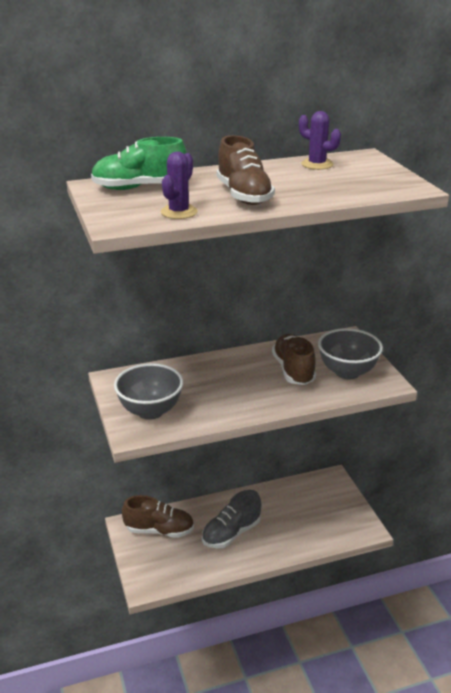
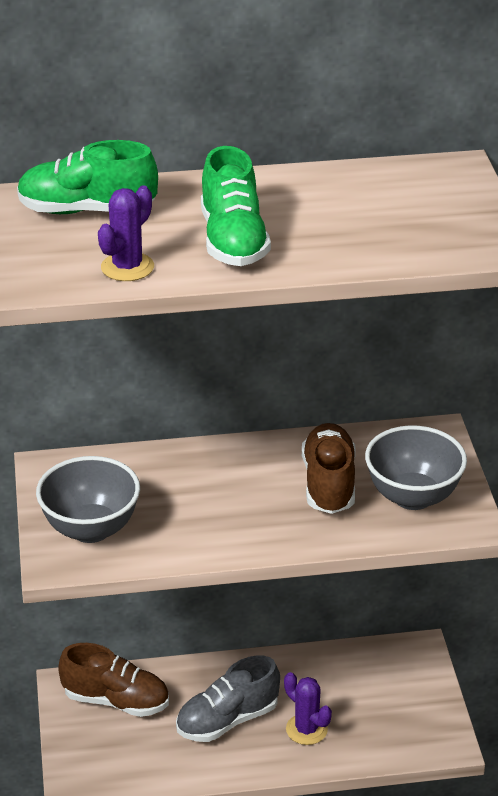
camera: 10 degrees right, 5 degrees up
(244, 195) = (233, 241): brown shoe -> green shoe
(317, 164) = (372, 182): purple cactus -> purple cactus (306, 729)

